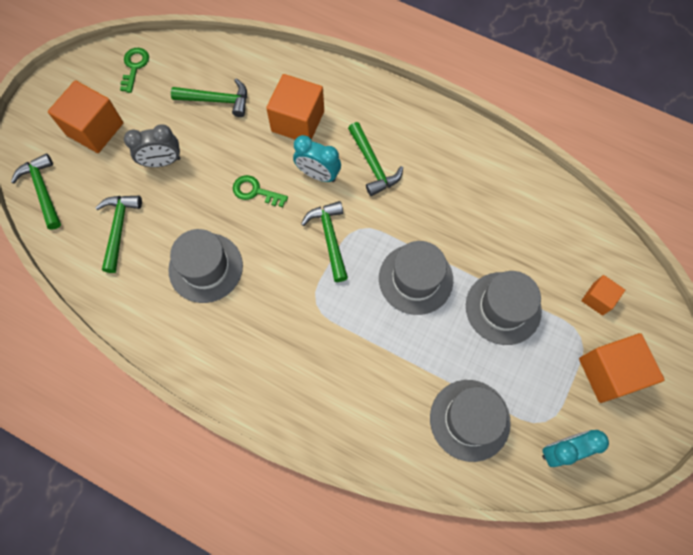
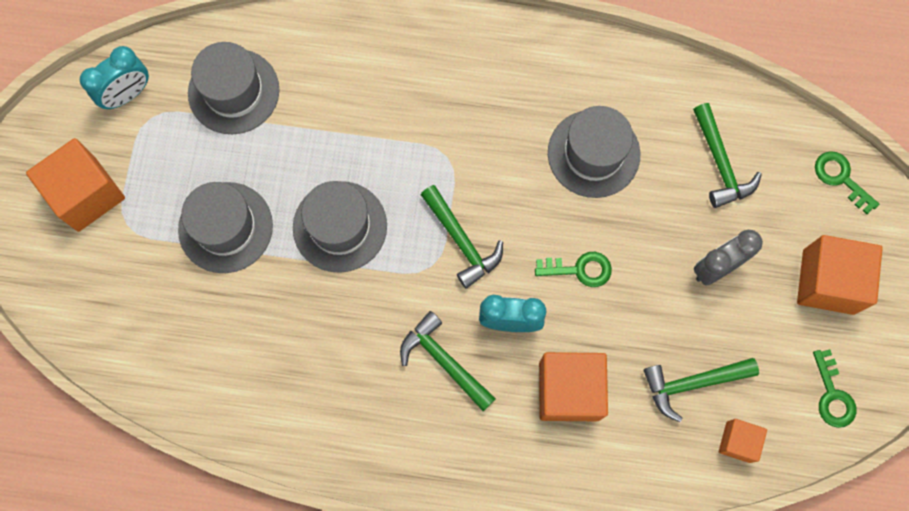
camera: 160 degrees right, 5 degrees up
(43, 190) = (840, 178): green hammer -> green key
(598, 299) = (113, 278): orange cube -> orange cube (738, 442)

